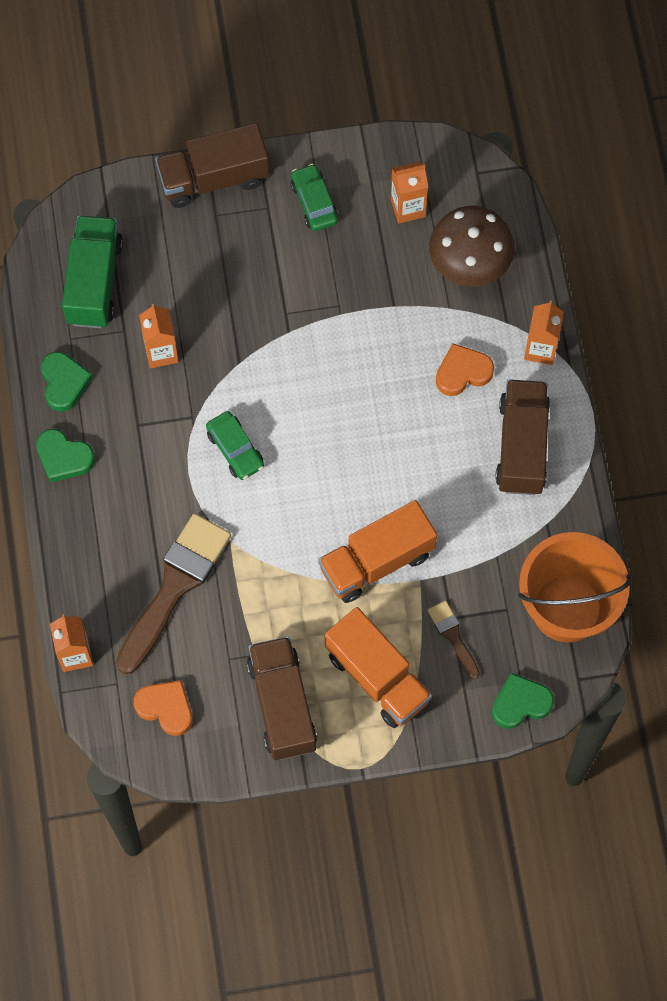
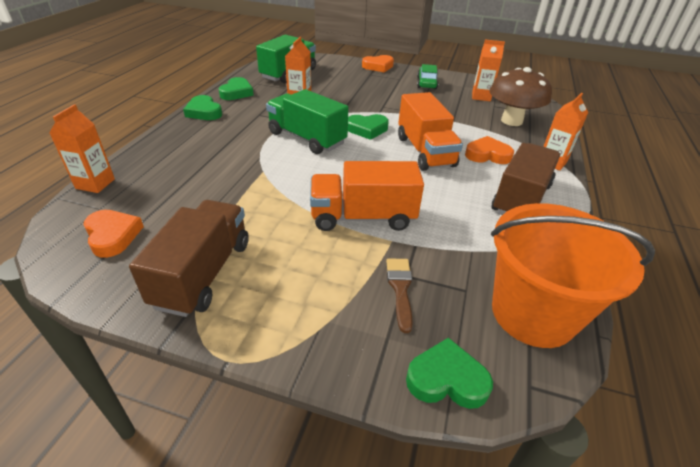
camera: 25 degrees right, 30 degrees down
(175, 586) = (202, 177): brown brush -> none
(214, 178) = (378, 66): brown truck -> orange heart
(235, 449) = (307, 138): green car -> green truck
(296, 388) = (367, 129): none -> green heart
(377, 677) = (306, 289): orange truck -> orange truck (425, 151)

